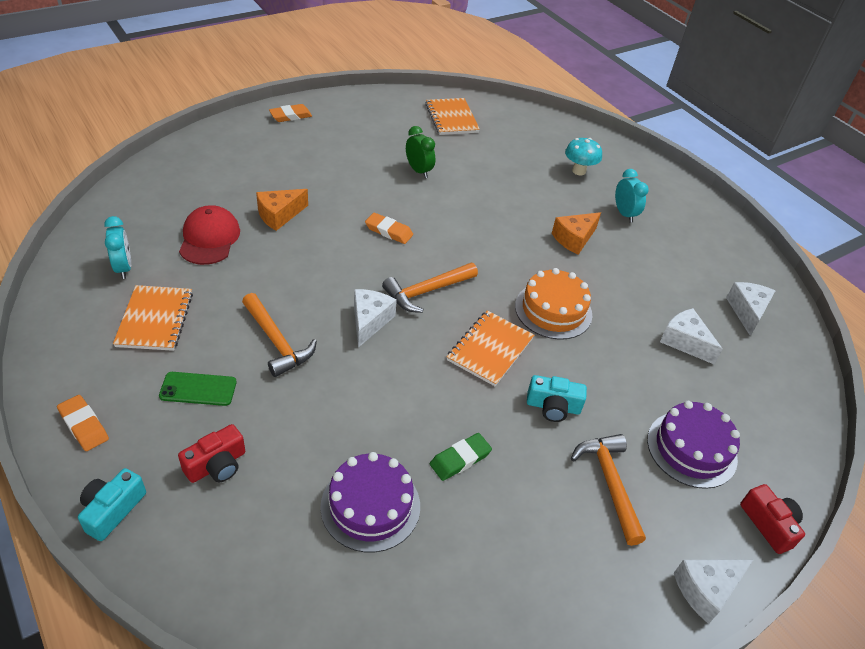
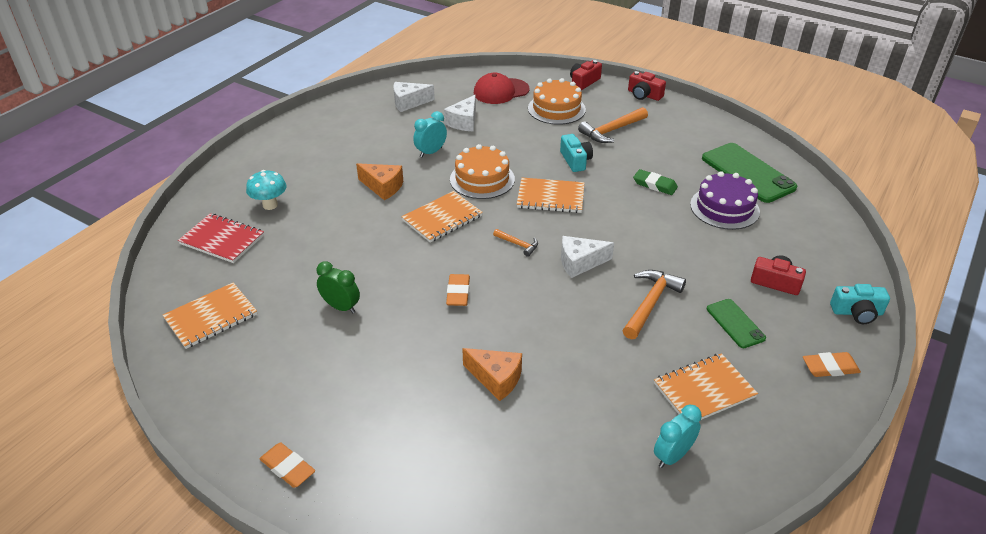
camera: 110 degrees left, 5 degrees down
(84, 425) = (830, 367): orange eraser -> orange eraser turned 60 degrees clockwise
(209, 238) = (575, 414): red cap -> red cap (501, 91)
(418, 171) = (341, 307): green clock -> green clock turned 90 degrees clockwise
(426, 593) = (747, 173): none -> green phone
(427, 291) = (518, 244): orange hammer -> orange hammer, size x0.54
(500, 258) = (442, 218): none -> orange notebook
(542, 139) = (222, 240): none -> red notebook
(624, 214) = (325, 169): turquoise clock -> turquoise clock (431, 152)
(691, 449) = (556, 109): purple cake -> orange cake
(706, 590) = (644, 95): white cheese -> red camera

